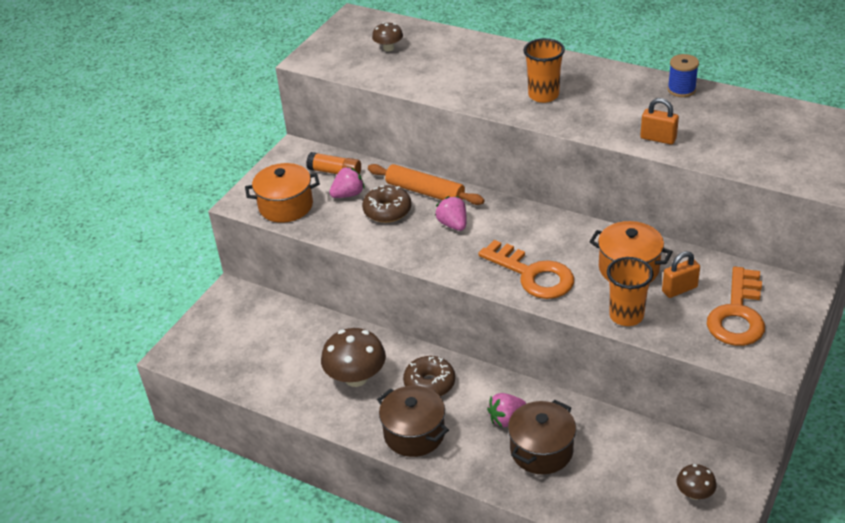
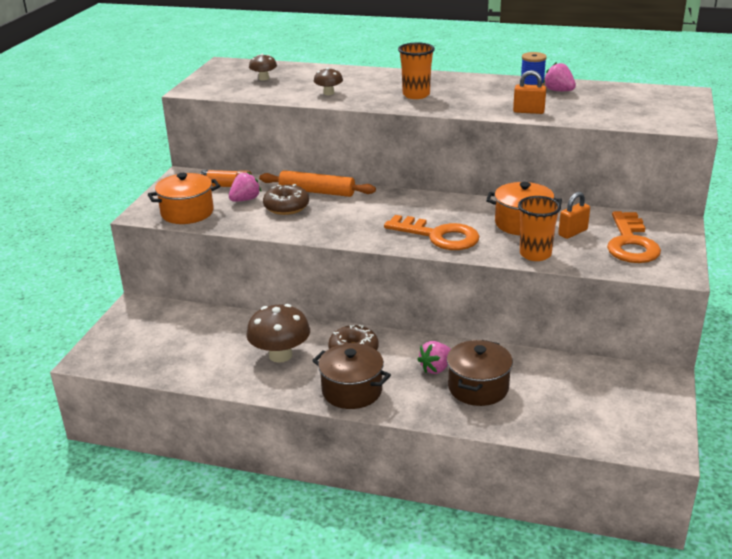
camera: 15 degrees left, 10 degrees down
(453, 224) = (351, 210): pink strawberry -> pink strawberry (559, 91)
(694, 493) = (630, 401): brown mushroom -> brown mushroom (329, 93)

